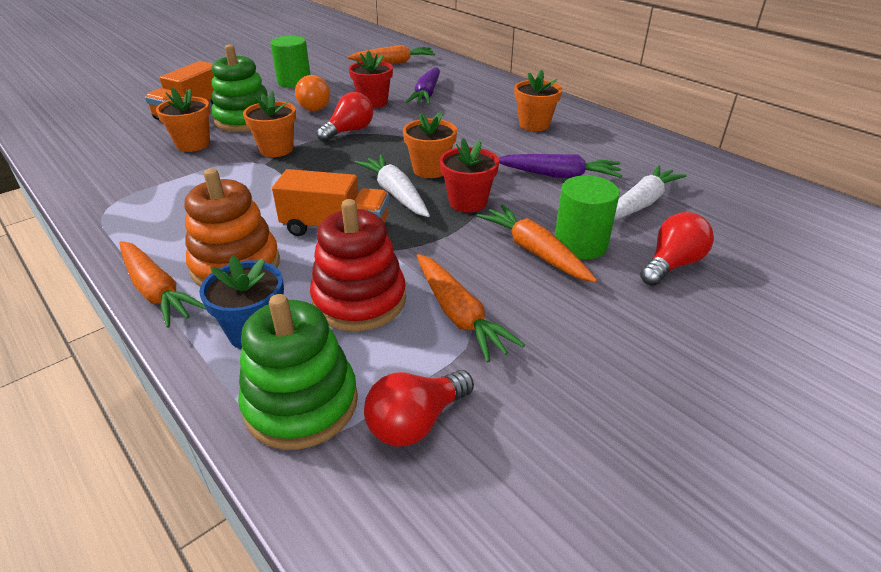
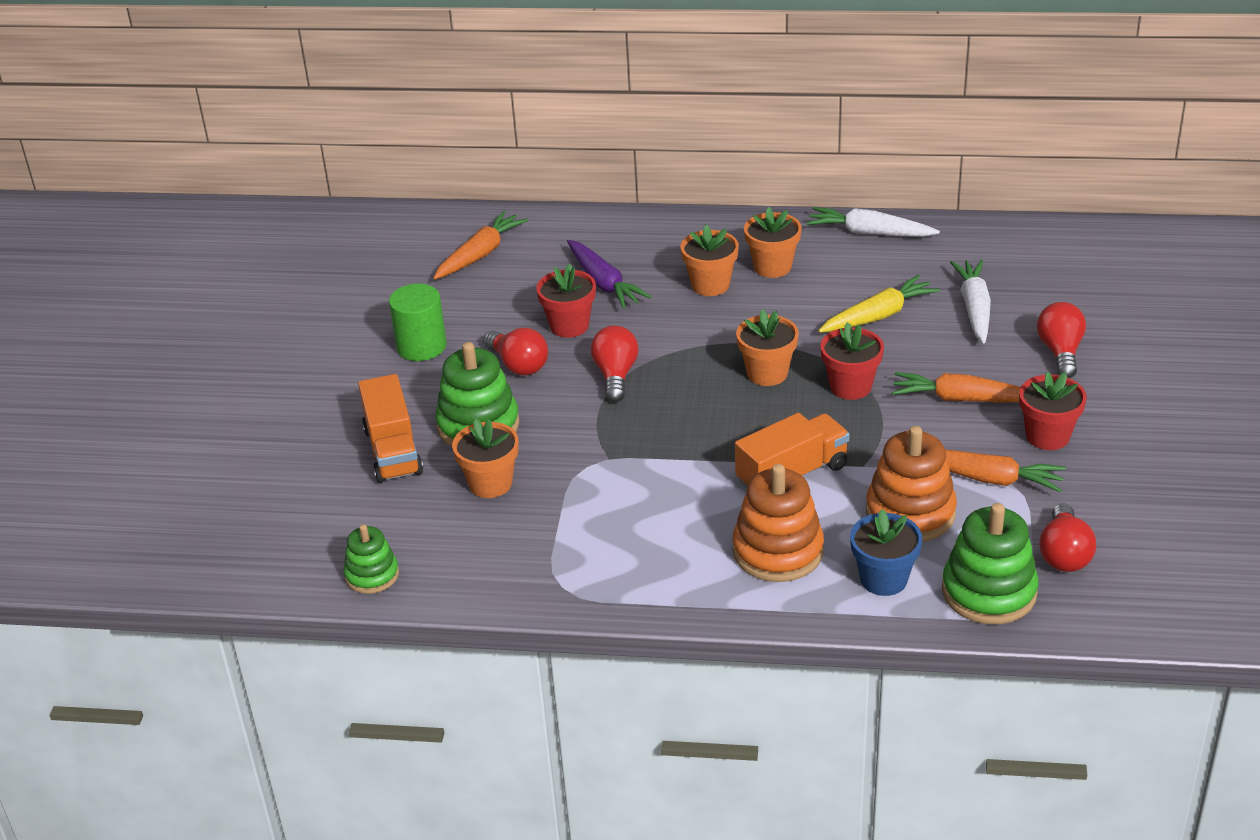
camera: 40 degrees left, 0 degrees up
(64, 152) = (372, 575): none -> green stacking toy
(157, 291) = (761, 606): orange carrot -> none
(276, 149) = (587, 437): orange flower pot -> orange flower pot (710, 285)
(316, 106) = (518, 365): orange light bulb -> red light bulb
(359, 300) = (910, 513): red stacking toy -> orange stacking toy
(395, 193) = (780, 414): white carrot -> white carrot (869, 233)
(559, 175) = (878, 316): purple carrot -> yellow carrot
(562, 316) = (1047, 436): none -> red flower pot
(580, 244) = (983, 373): green cylinder -> none

